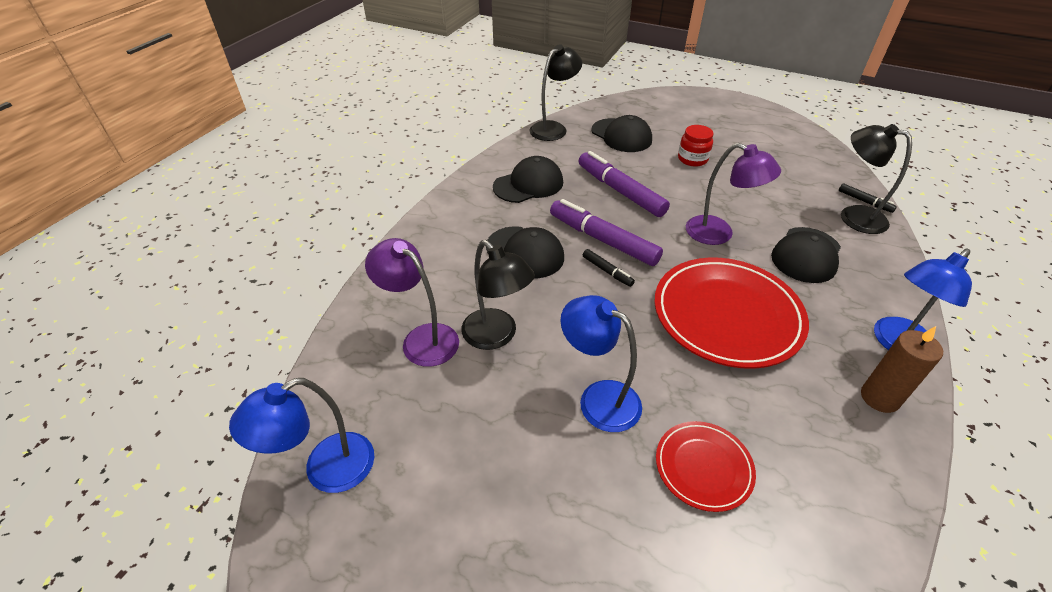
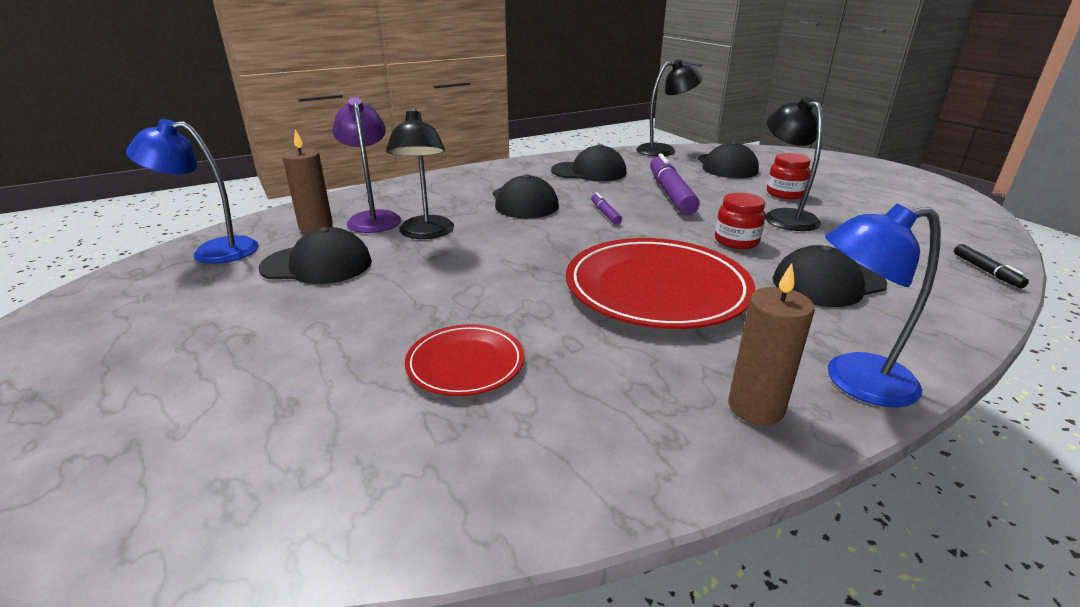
camera: 35 degrees right, 15 degrees down
(383, 379) = (316, 227): none -> brown candle
(456, 429) = (317, 265): none -> black cap
(598, 398) = (445, 290): blue lamp -> none
(603, 240) = (605, 213): purple marker -> purple marker, size x0.47
(607, 271) = (578, 230): black marker -> none
(718, 234) = (736, 241): purple lamp -> red jar
(853, 216) = (948, 276): black lamp -> black lamp (784, 216)

